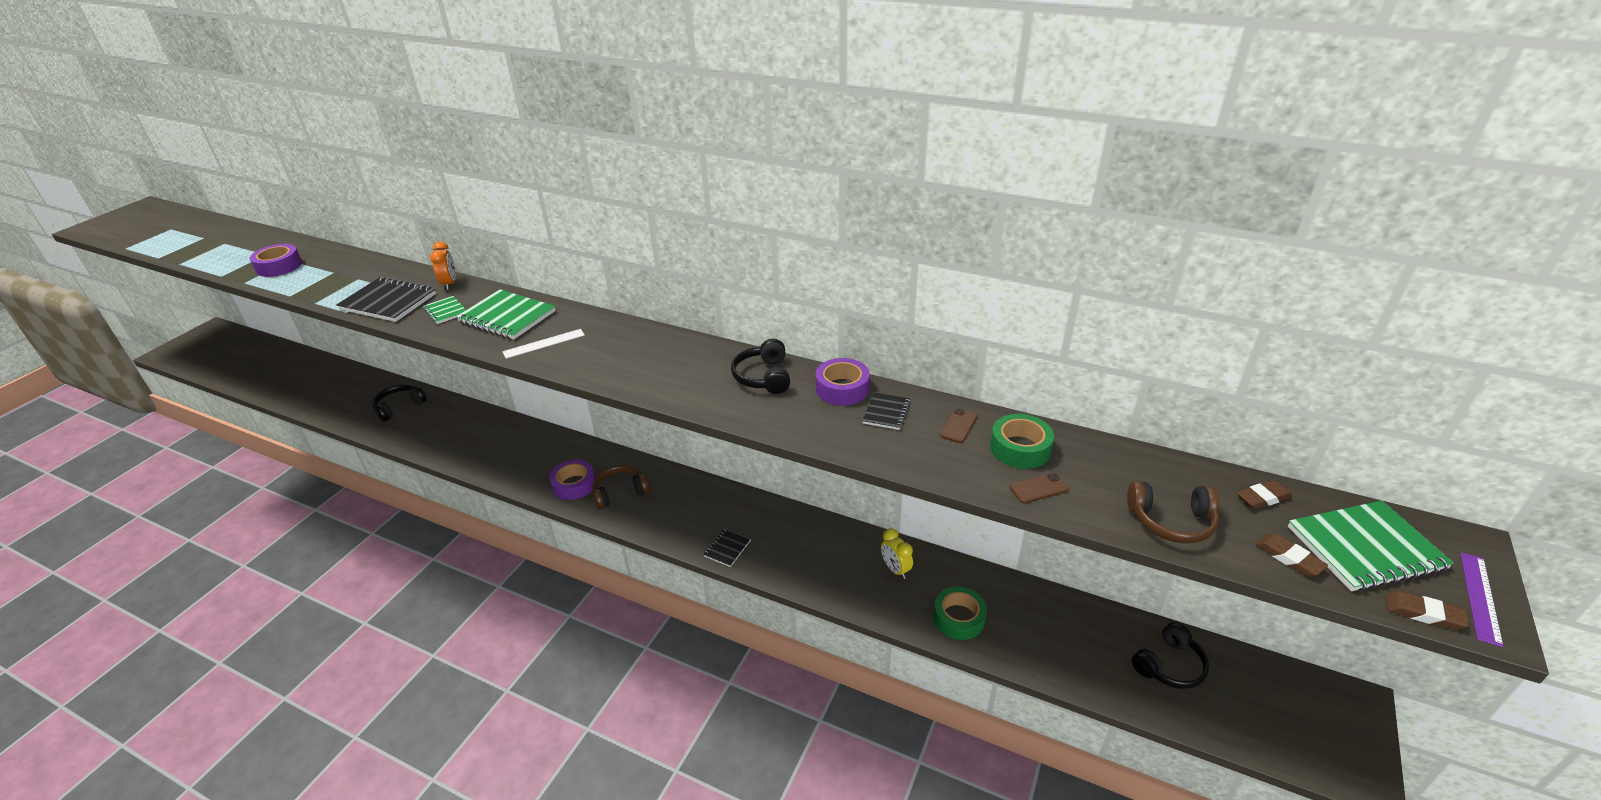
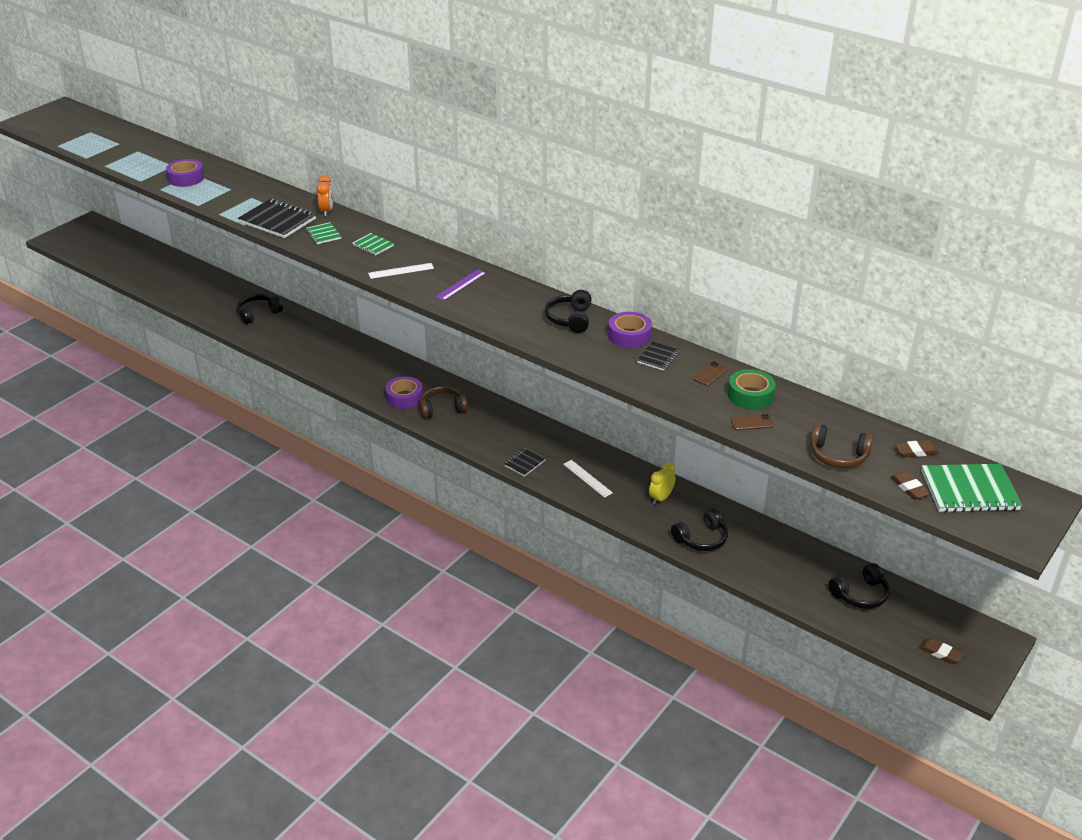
camera: 10 degrees right, 0 degrees up
(507, 317) = (373, 245): green notebook -> green notebook, size x0.53
(804, 557) = (587, 478): none -> white ruler
(895, 569) = (661, 498): yellow clock -> yellow clock turned 60 degrees clockwise
(958, 618) = (701, 539): green tape -> black headphones
(1423, 613) = (980, 530): brown eraser -> brown eraser (940, 653)
(1480, 597) = (1028, 528): purple ruler -> purple ruler (461, 285)

